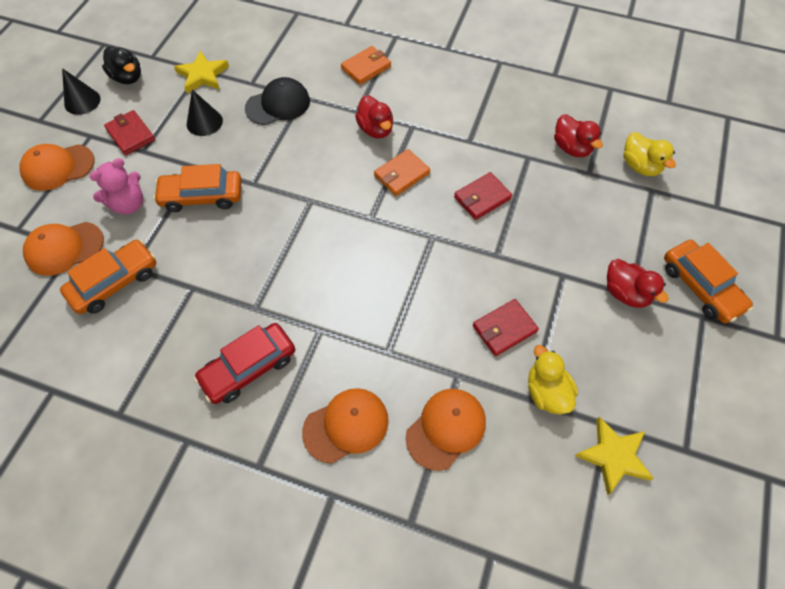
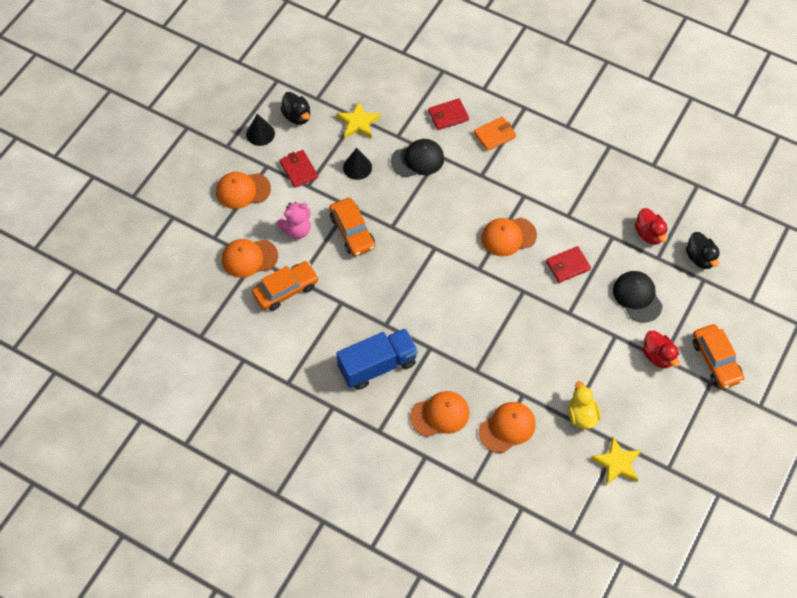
camera: 10 degrees right, 0 degrees up
(202, 196) = (352, 231): orange car -> orange car turned 120 degrees counterclockwise
(248, 367) = (377, 366): red car -> blue truck
(375, 129) = (494, 194): red duck -> none
(401, 174) = (508, 236): orange wallet -> orange cap
(504, 329) = (562, 368): red wallet -> red wallet (448, 116)
(578, 223) = (637, 297): none -> black cap
(640, 166) = (700, 258): yellow duck -> black duck

